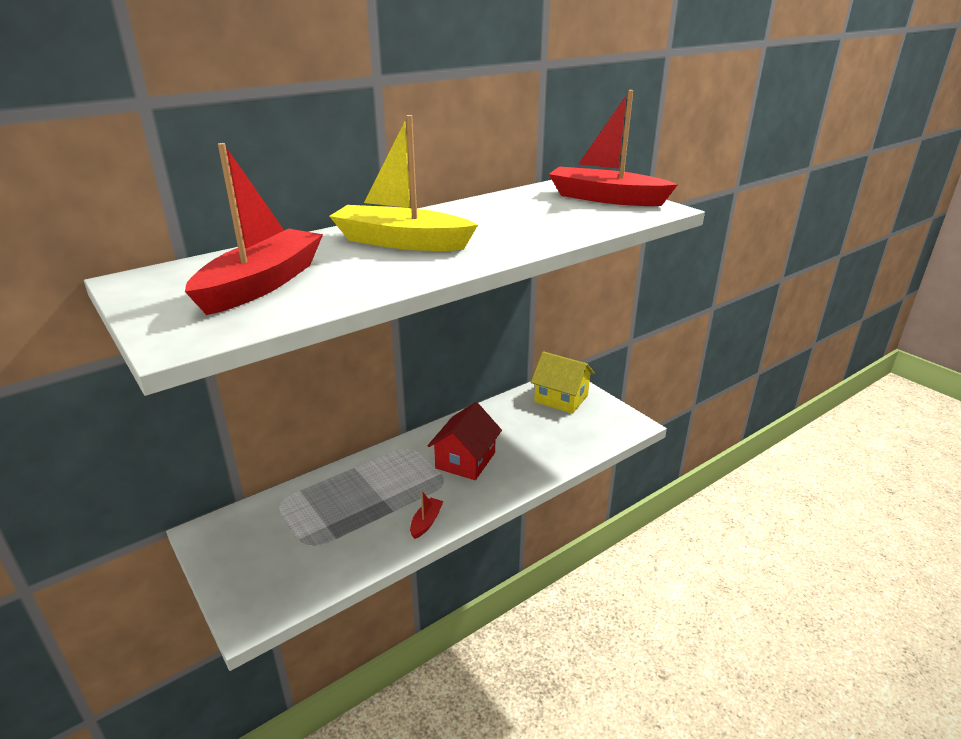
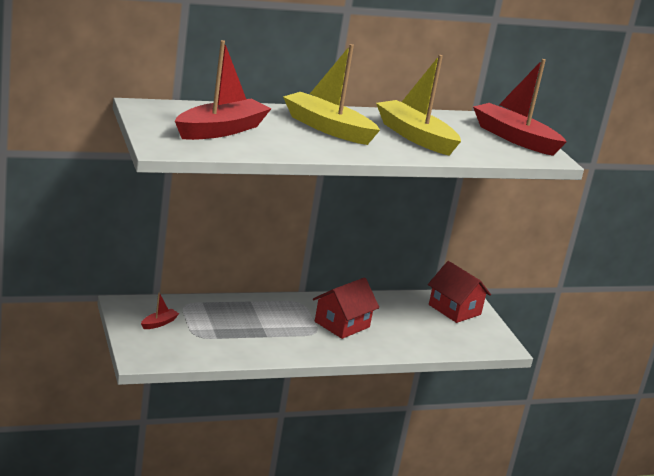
camera: 15 degrees right, 5 degrees down
(426, 522) = (288, 350): red boat -> red boat (159, 323)
(507, 224) = (415, 137): none -> yellow boat
(561, 398) = (454, 309): yellow house -> red house

